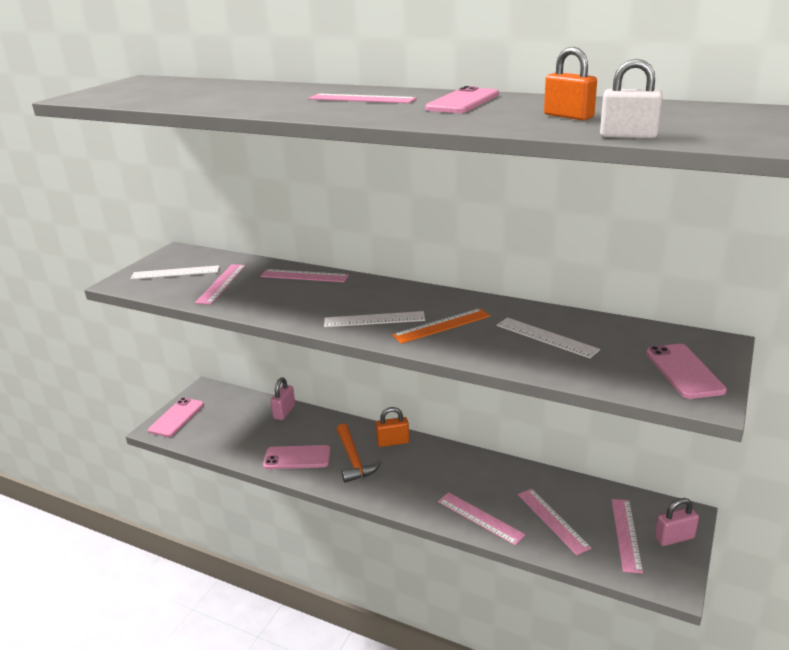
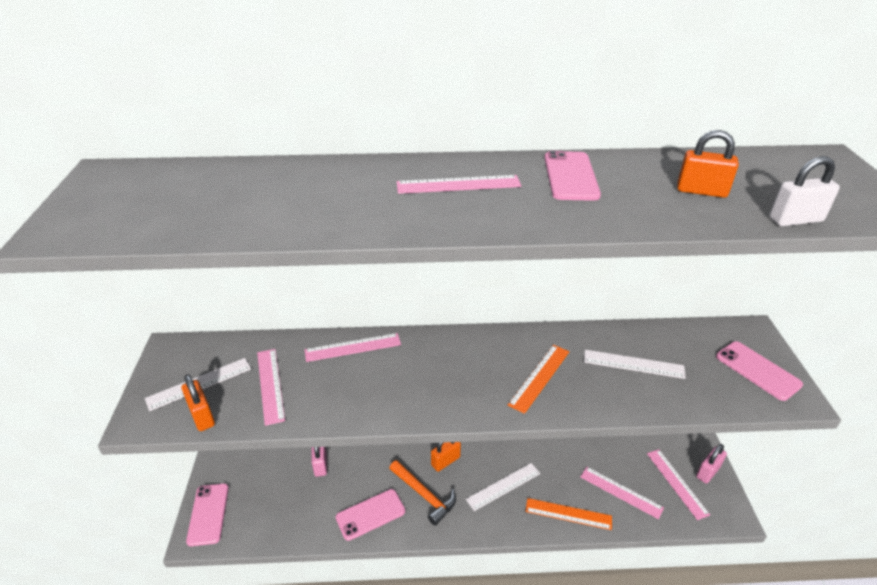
camera: 30 degrees left, 10 degrees up
(160, 289) = (202, 416): none -> orange padlock
(374, 319) = (473, 389): white ruler -> white ruler (503, 486)
(480, 518) = (568, 514): pink ruler -> orange ruler

